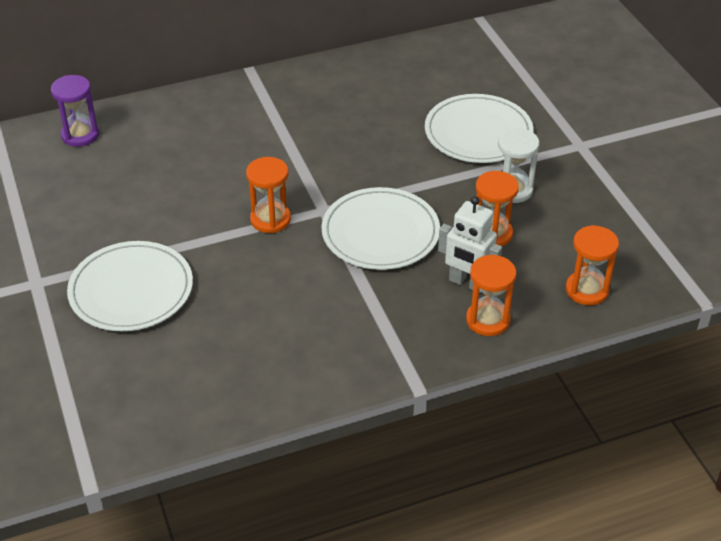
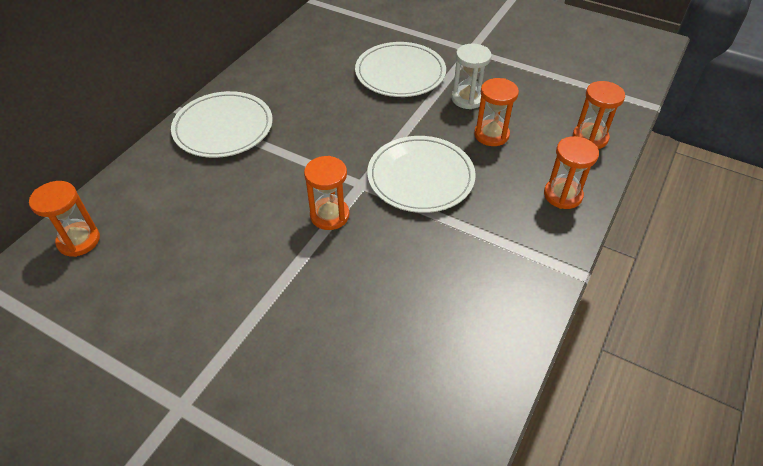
camera: 40 degrees left, 5 degrees up
(80, 135) = (79, 241): purple hourglass -> orange hourglass
(131, 290) = (281, 350): white plate -> white plate (223, 128)
(467, 283) = (519, 178): white robot -> none

